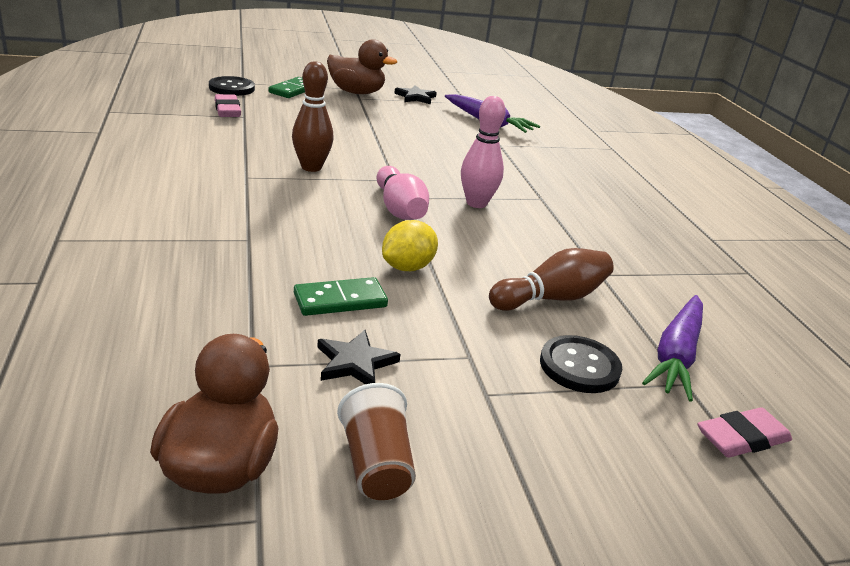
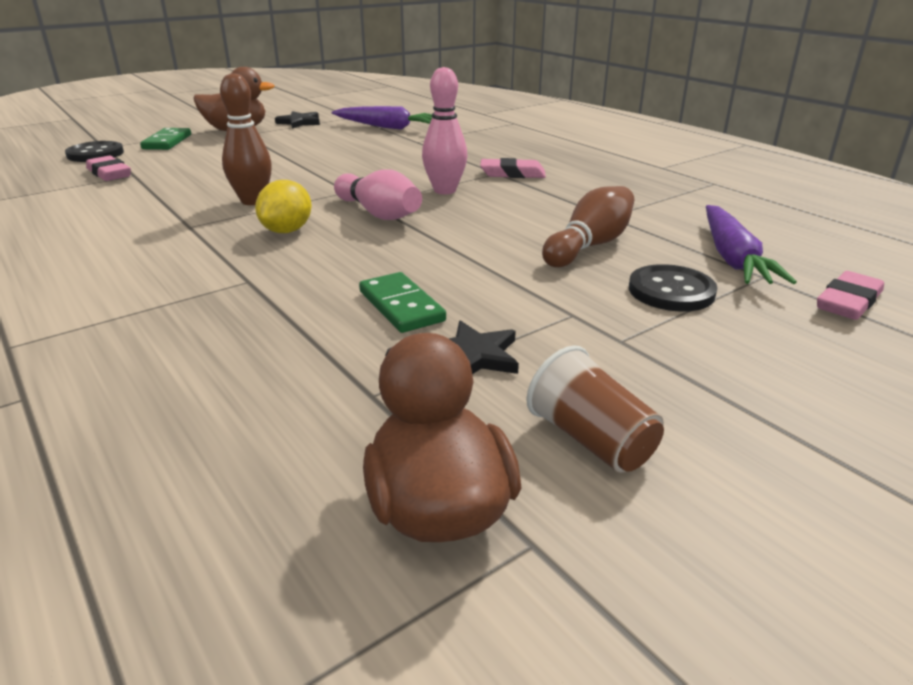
camera: 20 degrees left, 0 degrees up
(340, 300) = (401, 306): green domino -> green domino turned 75 degrees counterclockwise
(407, 267) = (437, 258): yellow lemon -> yellow lemon (287, 231)
(555, 204) = (512, 174): none -> pink eraser

